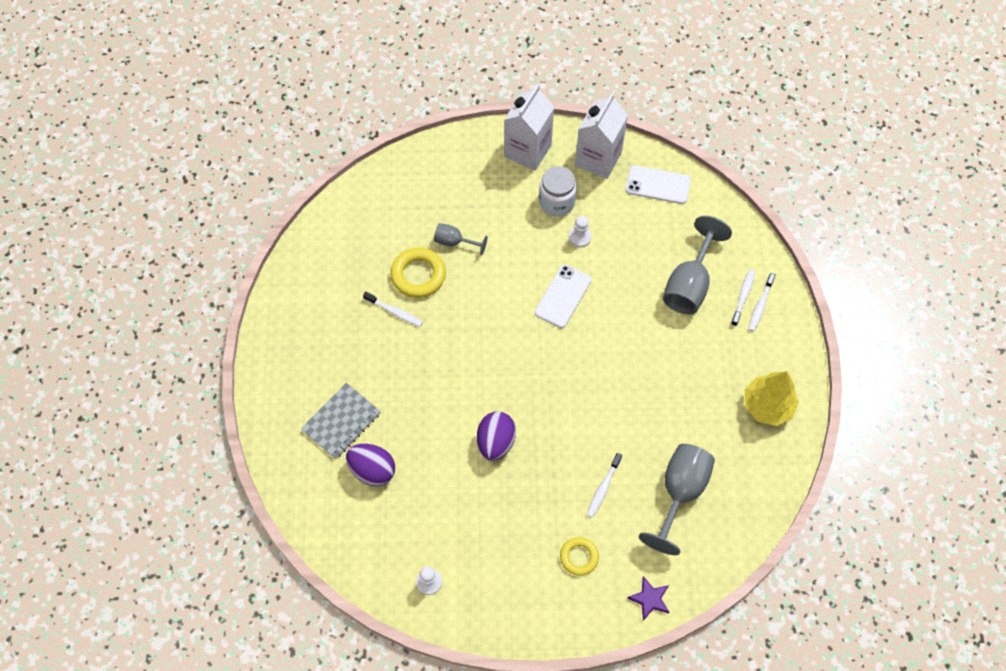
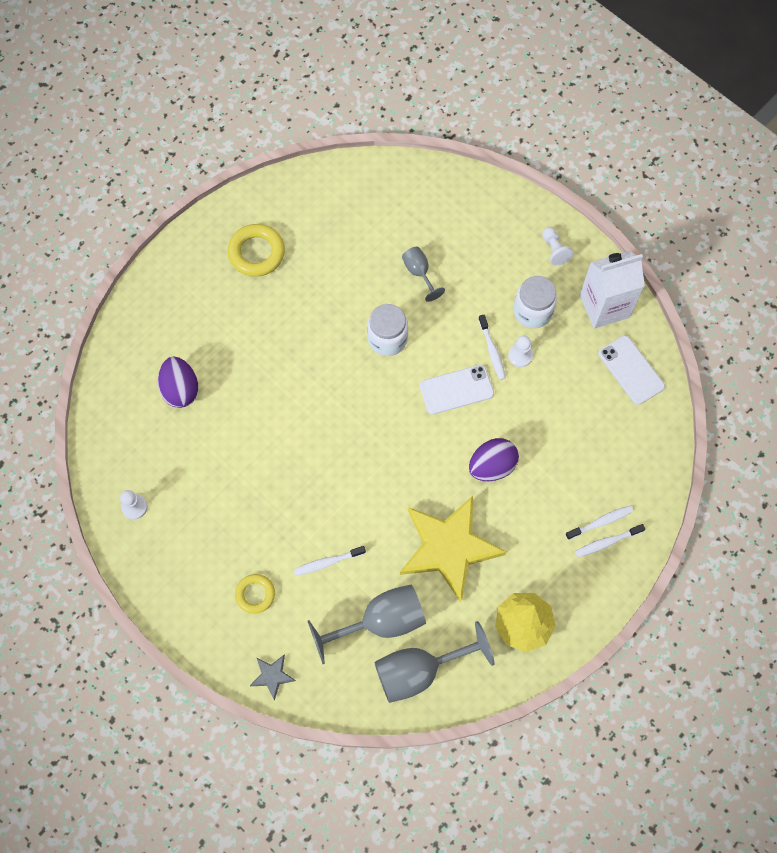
camera: 45 degrees right, 5 degrees up
(341, 422) = (196, 334): grey notebook -> none
(394, 312) = (318, 287): white toothbrush -> white toothbrush (492, 351)
(418, 275) = (365, 274): yellow ring -> yellow ring (256, 253)
(481, 304) = (387, 339): none -> white jar
(496, 442) = (287, 452): purple egg -> purple egg (492, 466)
(527, 151) = (554, 250): white carton -> white pawn
(650, 599) = (272, 676): purple star -> grey star
(669, 402) = (449, 548): none -> yellow star
(689, 284) = (567, 472): grey goblet -> grey goblet (419, 671)

